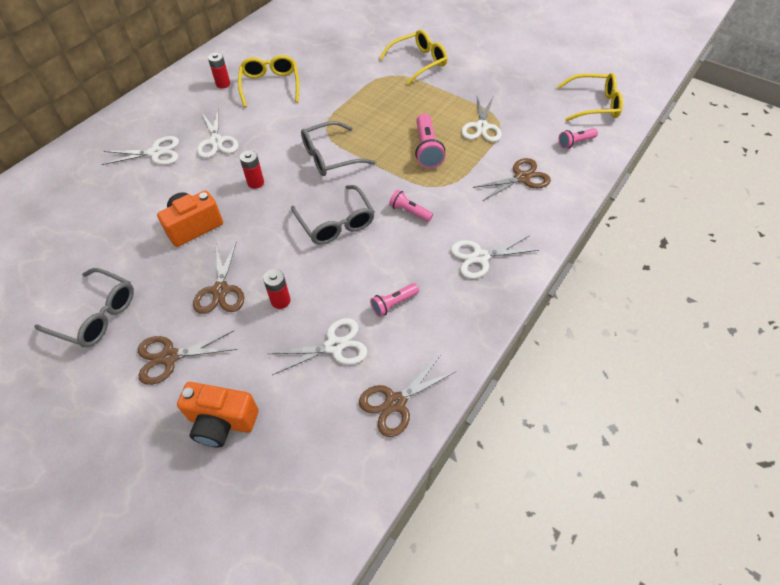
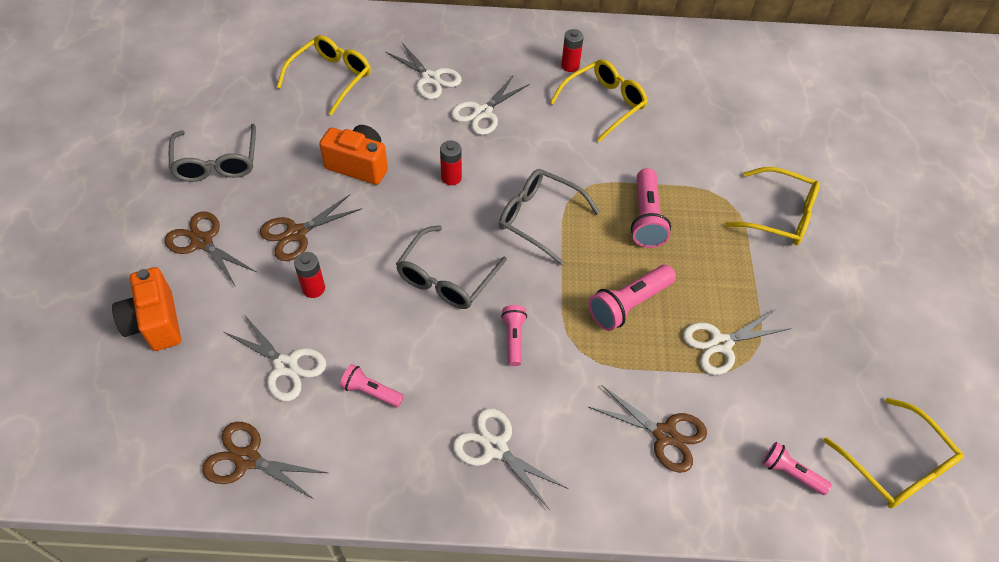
camera: 55 degrees right, 0 degrees up
(90, 206) = (331, 78): none -> yellow glasses
(373, 112) = (646, 218): none -> pink flashlight

